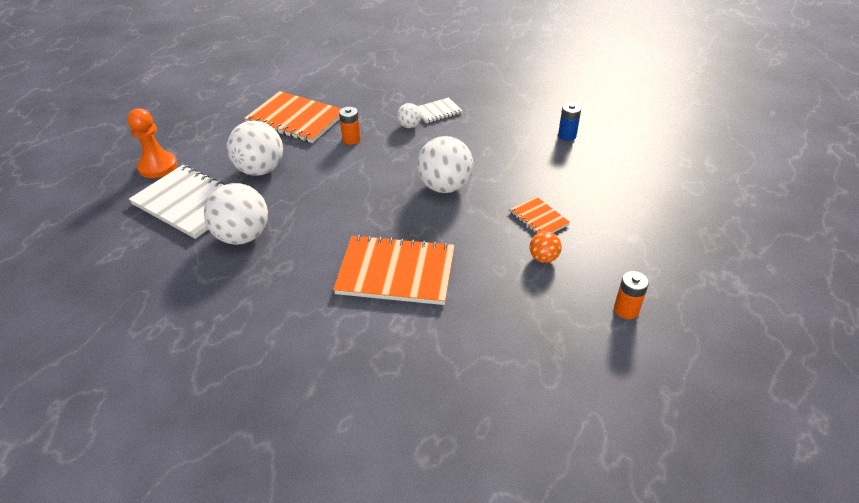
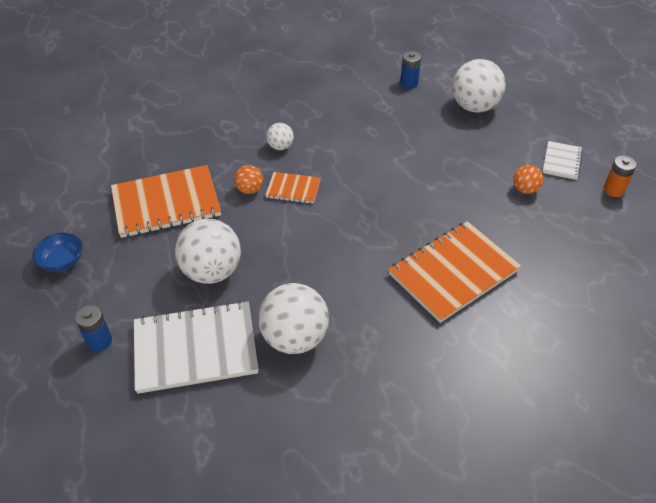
camera: 45 degrees left, 5 degrees up
(158, 166) = (99, 341): orange pawn -> blue battery
(203, 117) = (62, 261): none -> blue bowl
(351, 139) = (250, 189): orange battery -> orange ball
(437, 111) = (284, 119): white notebook -> white notebook (561, 161)
(444, 187) = (386, 181): white ball -> white ball (474, 107)
(539, 218) = (482, 162): orange notebook -> orange notebook (293, 189)

